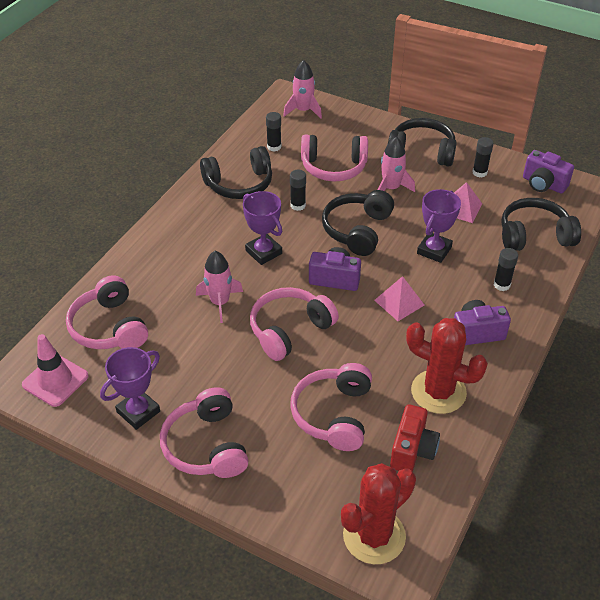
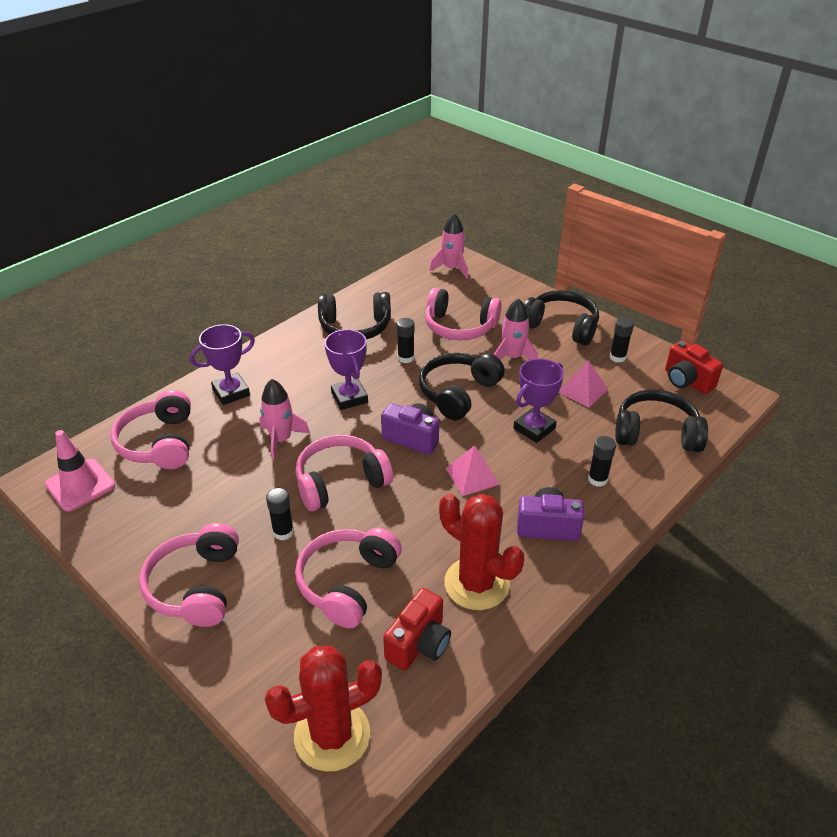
camera: 15 degrees right, 5 degrees down
(138, 412) = (144, 534): purple trophy -> purple trophy (231, 392)
(274, 147) = (406, 298): black glue stick -> black glue stick (283, 532)
(543, 184) = (687, 381): purple camera -> red camera

